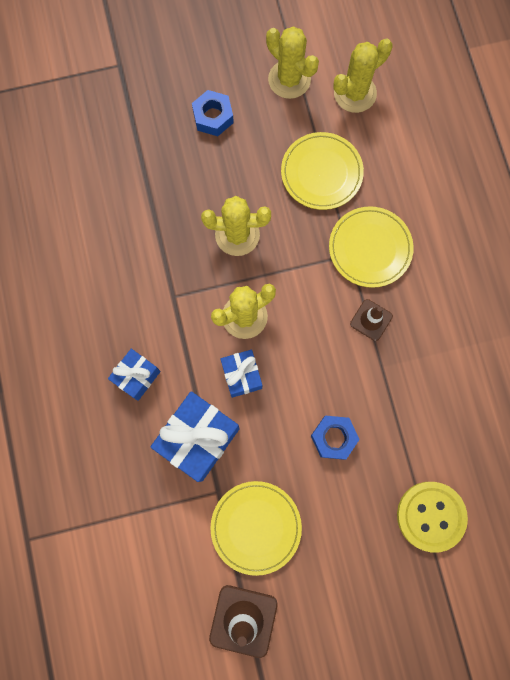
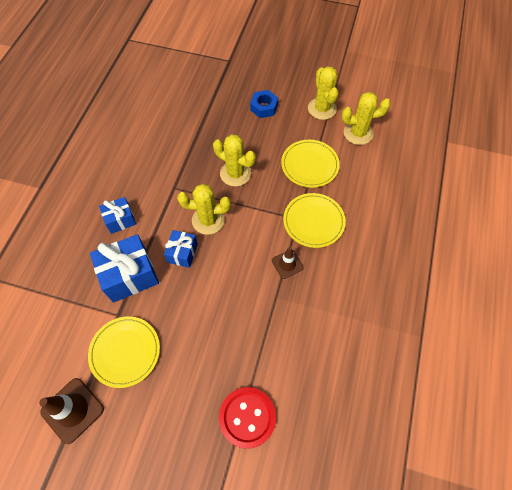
camera: 30 degrees right, 15 degrees down
(334, 438) = (214, 324): blue nut -> none
(431, 516) = (247, 417): yellow button -> red button

